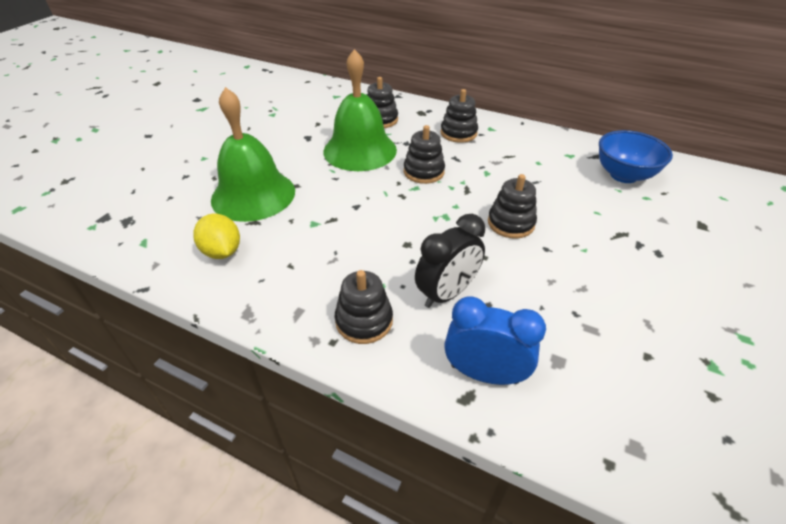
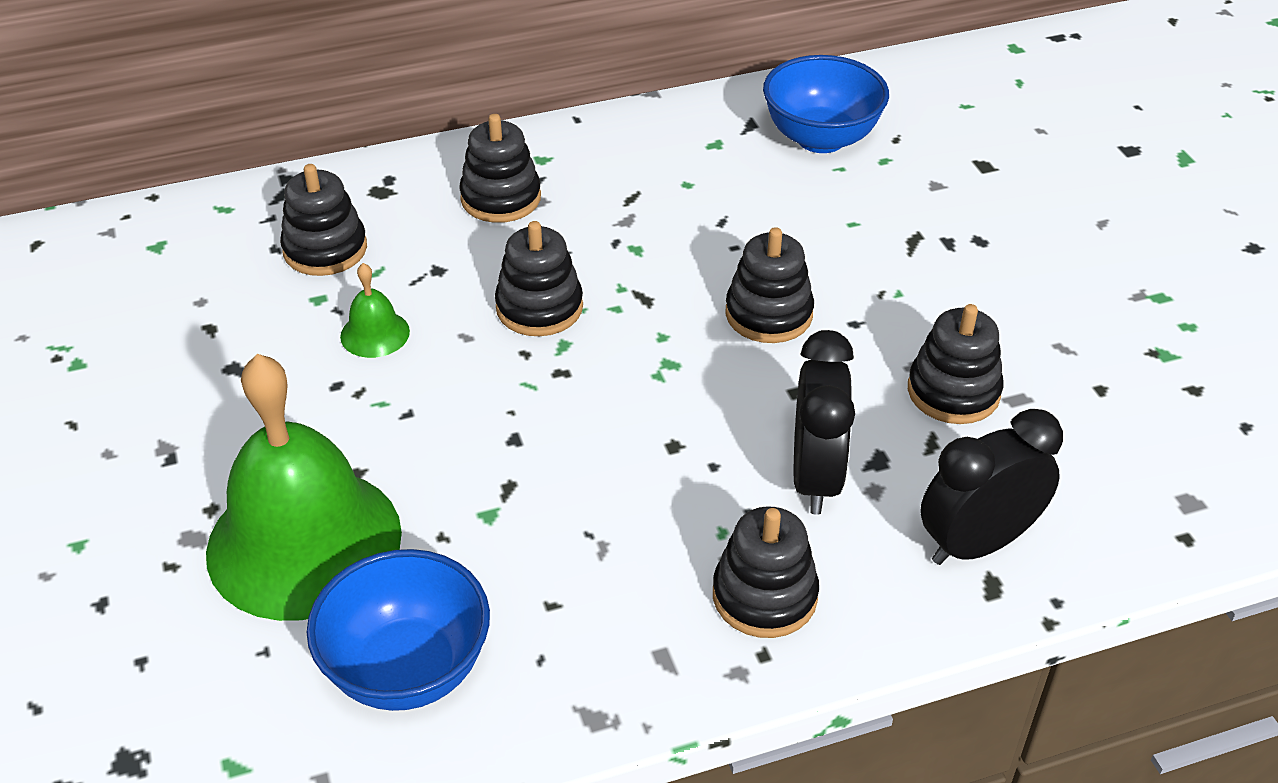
camera: 45 degrees left, 0 degrees up
(222, 252) = (408, 669): yellow lemon -> blue bowl
(360, 150) = (375, 334): green bell -> green bell, size x0.41
(484, 373) = (977, 544): blue clock -> black clock
(559, 304) = (953, 392): none -> black stacking toy

